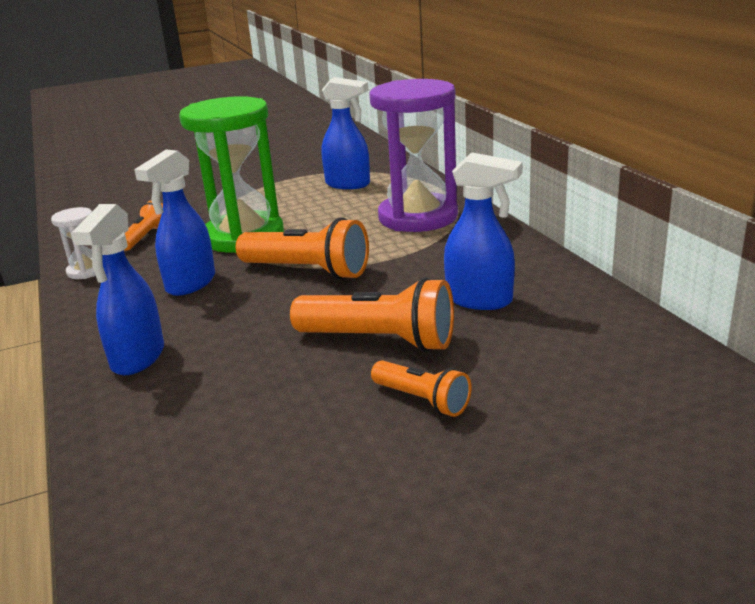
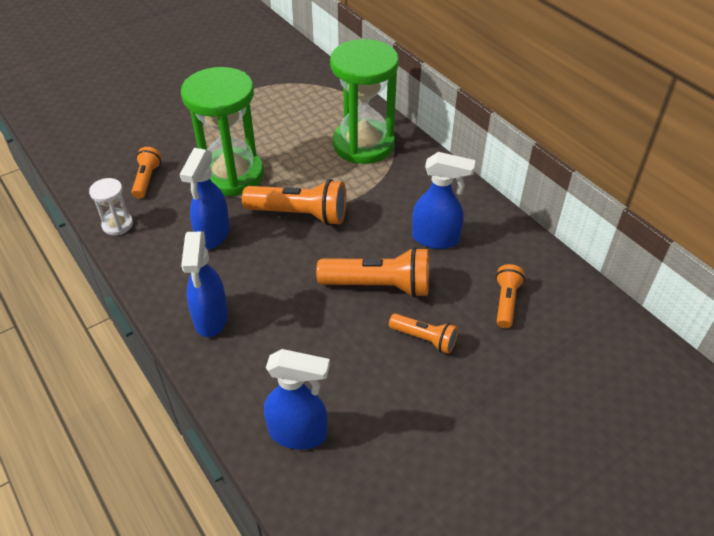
camera: 15 degrees left, 20 degrees up
(348, 184) = (292, 102): blue spray bottle -> blue spray bottle (298, 433)
(418, 217) = (363, 144): purple hourglass -> green hourglass
(564, 369) = (506, 302): none -> orange flashlight

